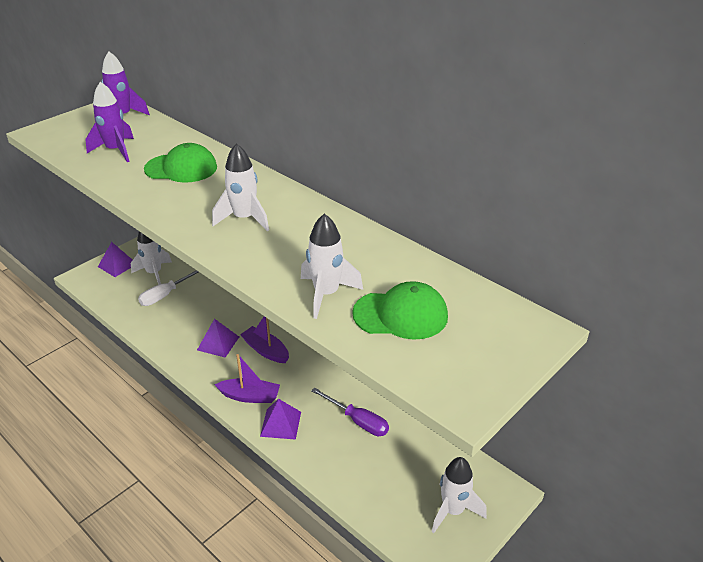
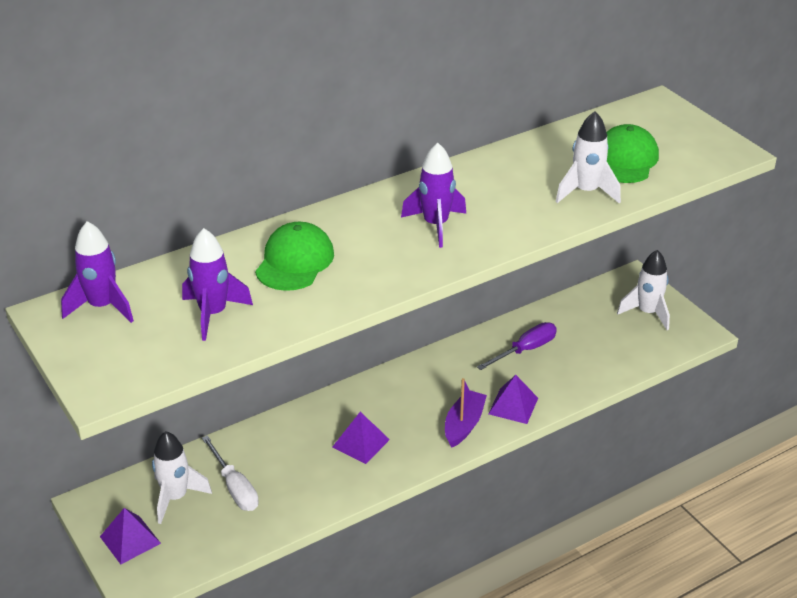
camera: 75 degrees left, 0 degrees up
(244, 219) = (435, 225): white rocket -> purple rocket
(266, 350) = (391, 403): purple boat -> none

